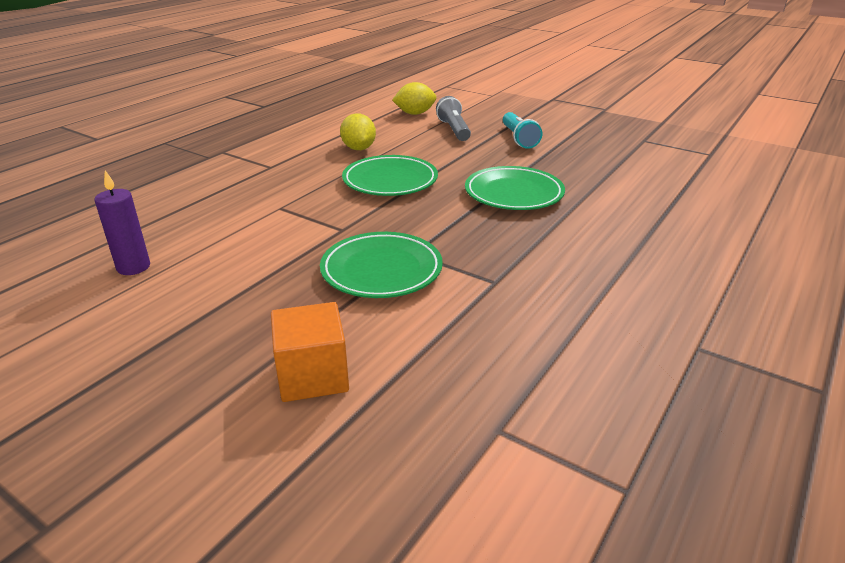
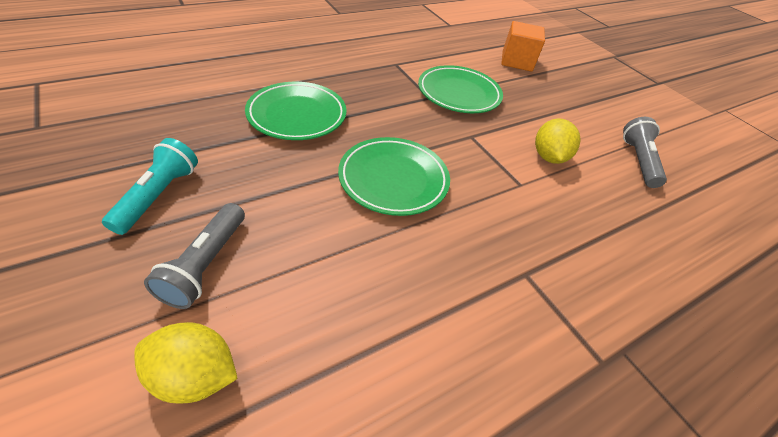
camera: 160 degrees left, 15 degrees up
(133, 267) = (638, 161): purple candle -> grey flashlight
(359, 148) = (388, 271): yellow lemon -> yellow lemon (548, 157)

